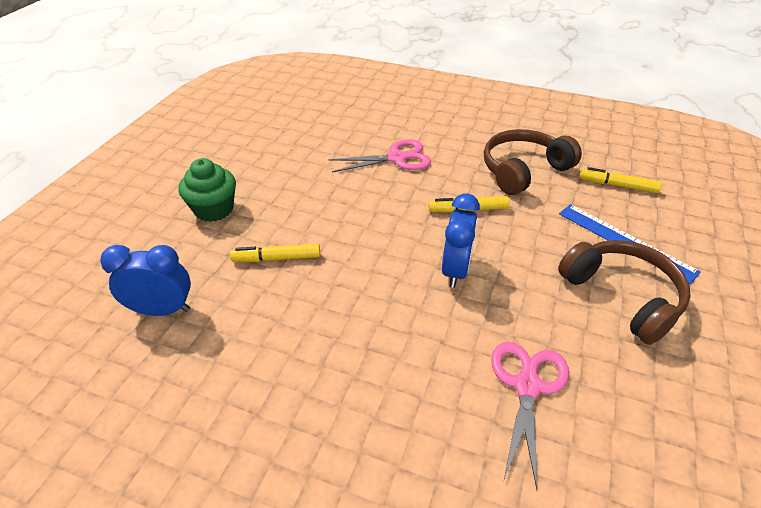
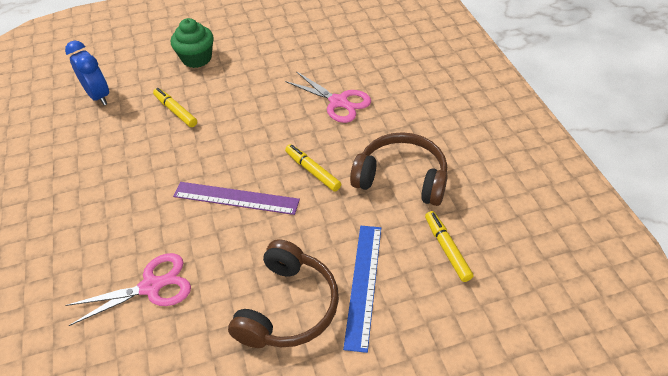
camera: 55 degrees right, 5 degrees up
(455, 270) = (236, 198): blue clock -> purple ruler

